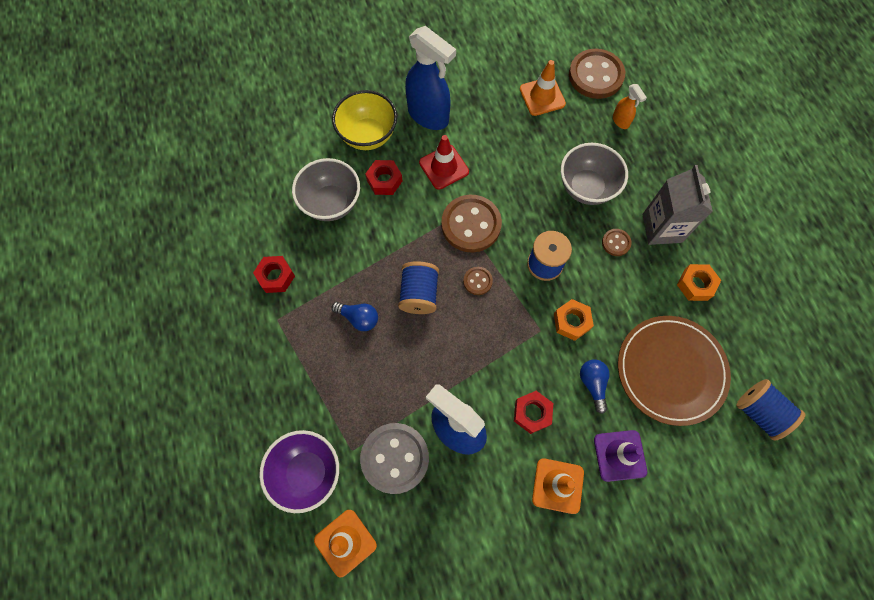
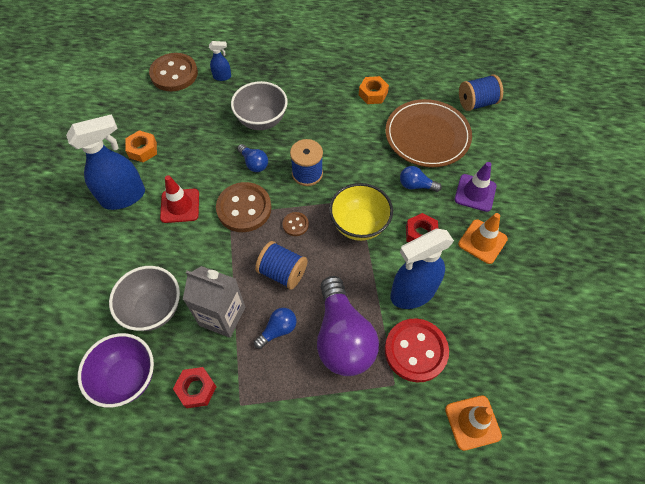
camera: 65 degrees left, 10 degrees down
(307, 472) = (398, 432): purple bowl -> purple bowl (127, 378)
(368, 135) = (108, 251): yellow bowl -> yellow bowl (359, 225)
(377, 381) = (342, 337): none -> purple light bulb
(384, 181) = (161, 256): red nut -> none
(395, 458) = (415, 351): grey button -> red button
(528, 207) = (254, 163): none -> blue light bulb
(542, 96) = (166, 113): orange traffic cone -> none
(571, 322) = (362, 177): orange nut -> orange nut (143, 150)
(616, 243) = (316, 123): brown button -> none
(620, 121) = (222, 77): orange spray bottle -> blue spray bottle
(662, 228) = (320, 92): grey carton -> grey carton (222, 316)

